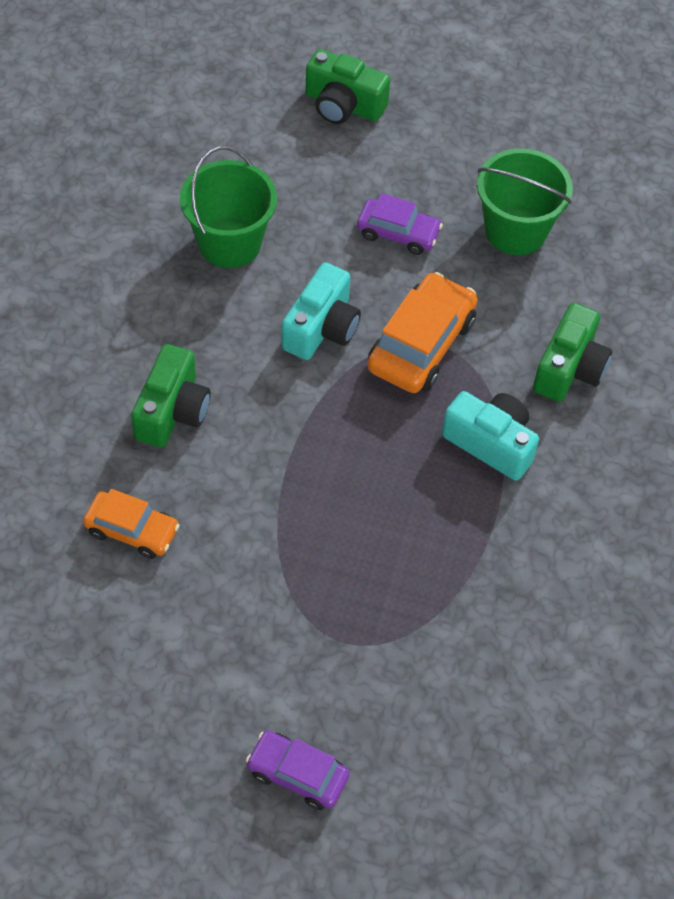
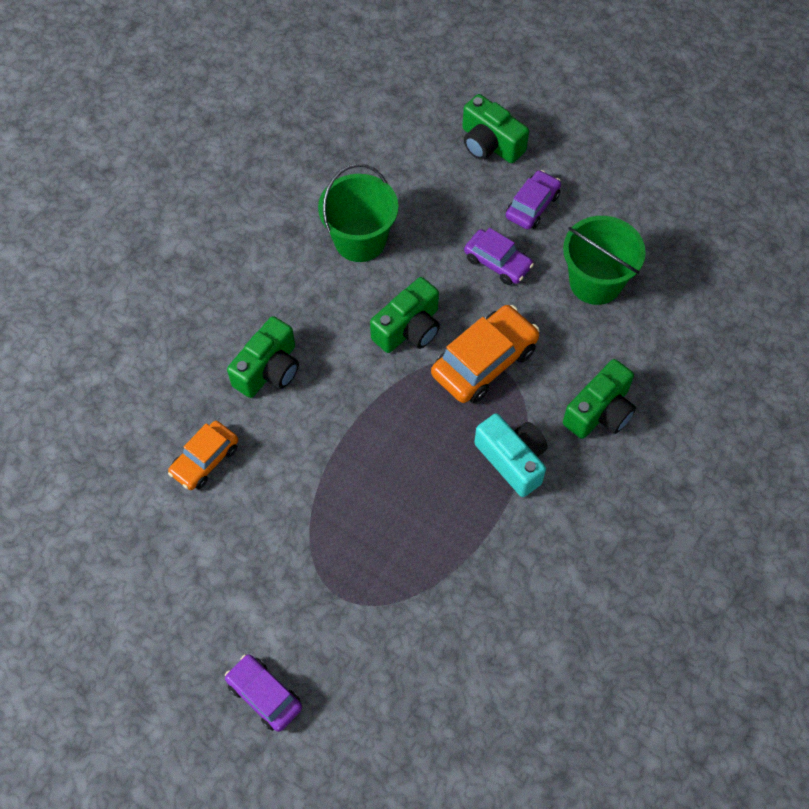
camera: 20 degrees right, 5 degrees up
(132, 530) = (205, 460): orange car -> orange car turned 90 degrees clockwise
(321, 328) = (409, 329): turquoise camera -> green camera
(415, 163) = (532, 206): none -> purple car

